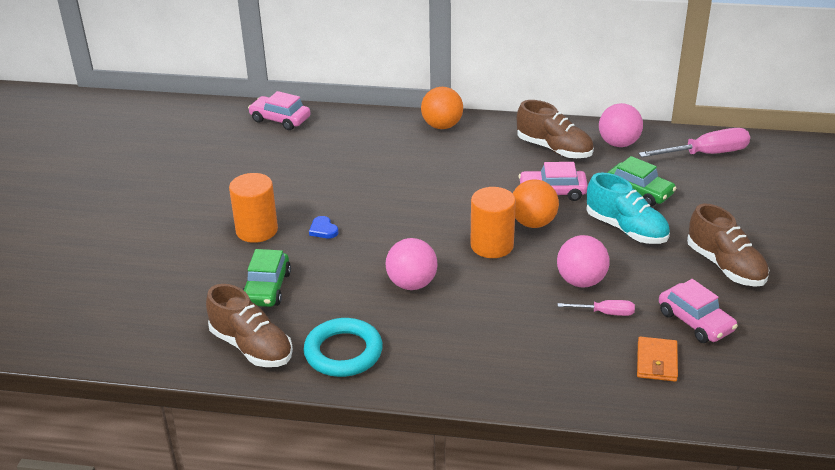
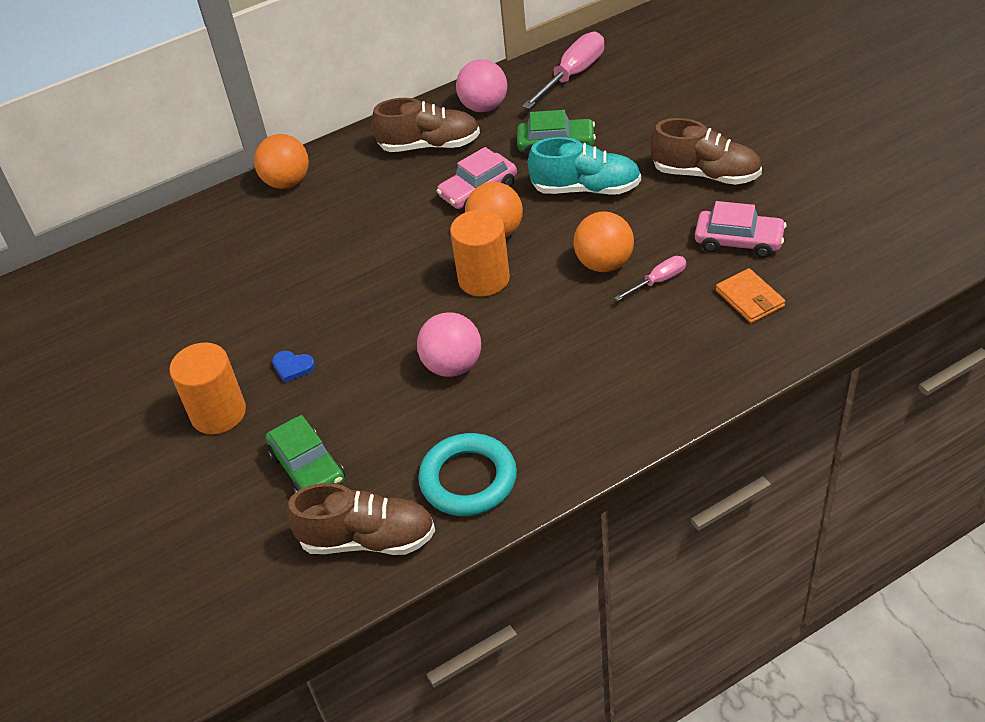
camera: 35 degrees left, 10 degrees up
(280, 119) = (91, 274): pink car -> none
(581, 281) = (604, 264): pink ball -> orange ball

